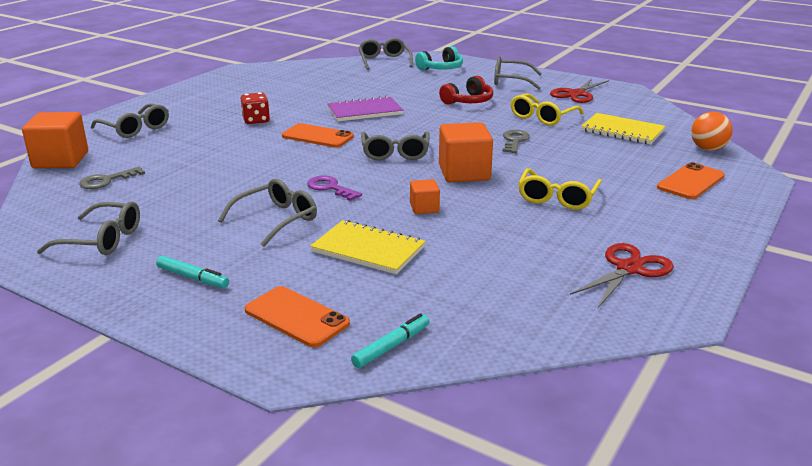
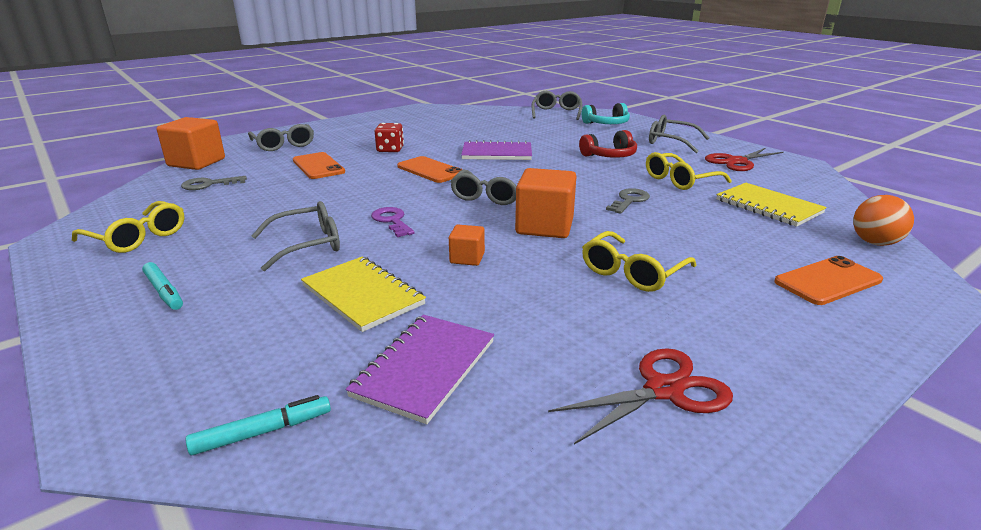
camera: 20 degrees right, 0 degrees up
(102, 240) = (137, 237): grey glasses -> yellow glasses
(296, 317) = (206, 362): orange phone -> orange phone (318, 166)
(465, 288) = (425, 368): none -> purple notebook

